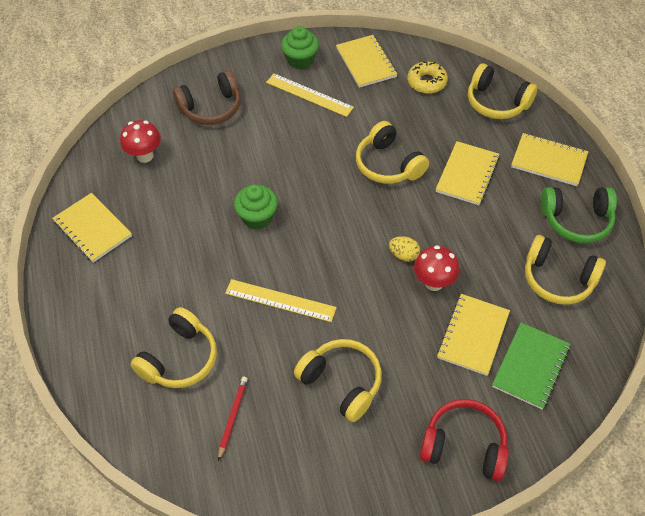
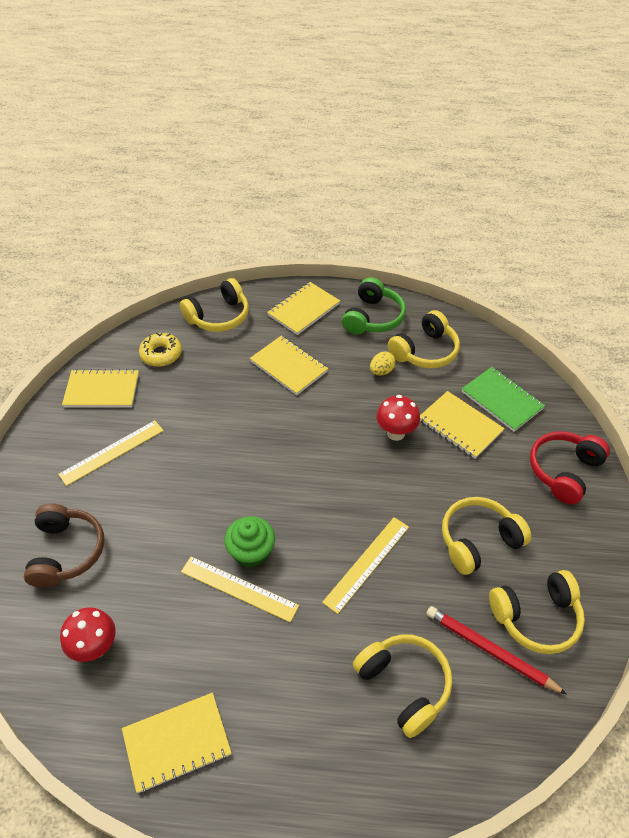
camera: 70 degrees left, 5 degrees down
(222, 221) = (239, 588): none -> yellow ruler
(232, 417) = (490, 650): red pencil -> red pencil, size x1.54
(300, 60) = (56, 444): green cupcake -> none
(388, 164) = (245, 418): yellow headphones -> yellow headphones (536, 617)
(403, 255) = (356, 444): yellow egg -> yellow egg (381, 371)

